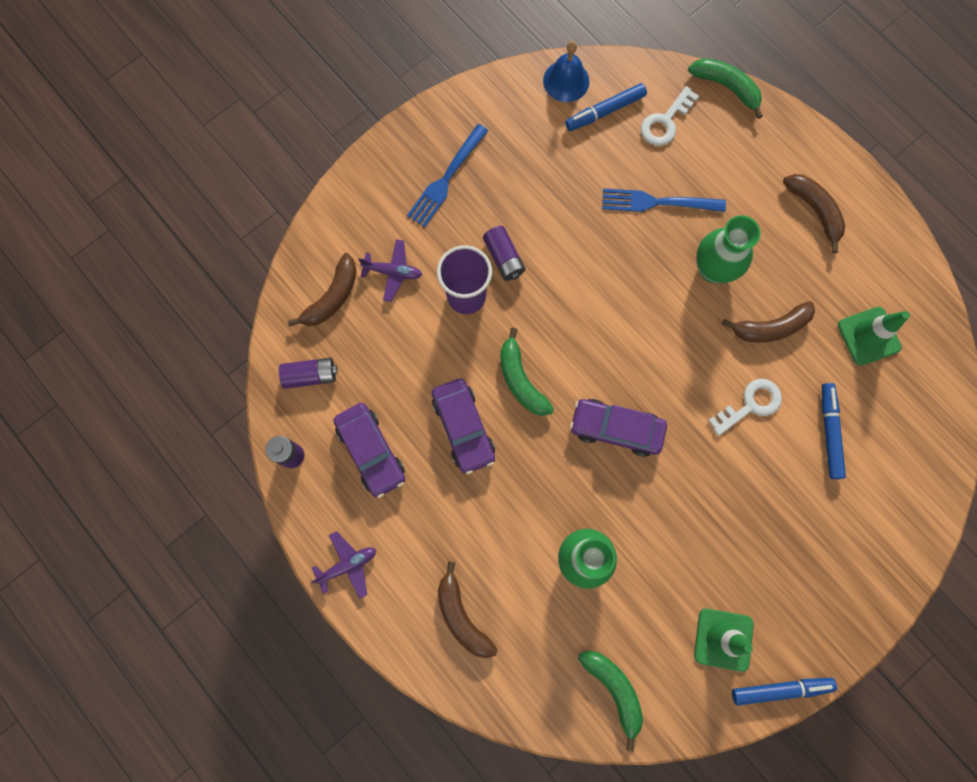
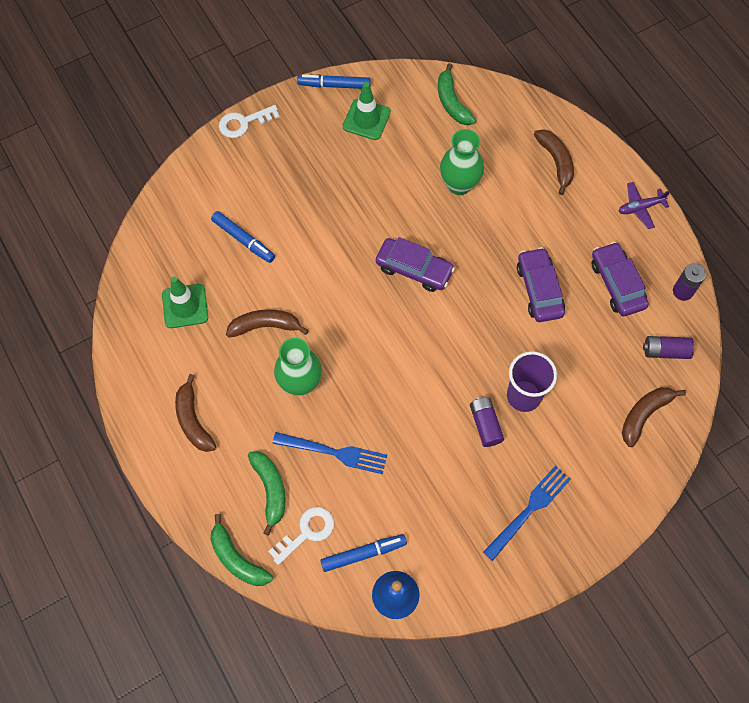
camera: 170 degrees left, 10 degrees down
(393, 272) = (587, 428): purple plane -> none
(521, 380) = (486, 318): green banana -> green banana (270, 489)
(750, 404) = (300, 269): white key -> white key (243, 123)
(829, 432) = (243, 240): blue marker -> blue marker turned 60 degrees counterclockwise

